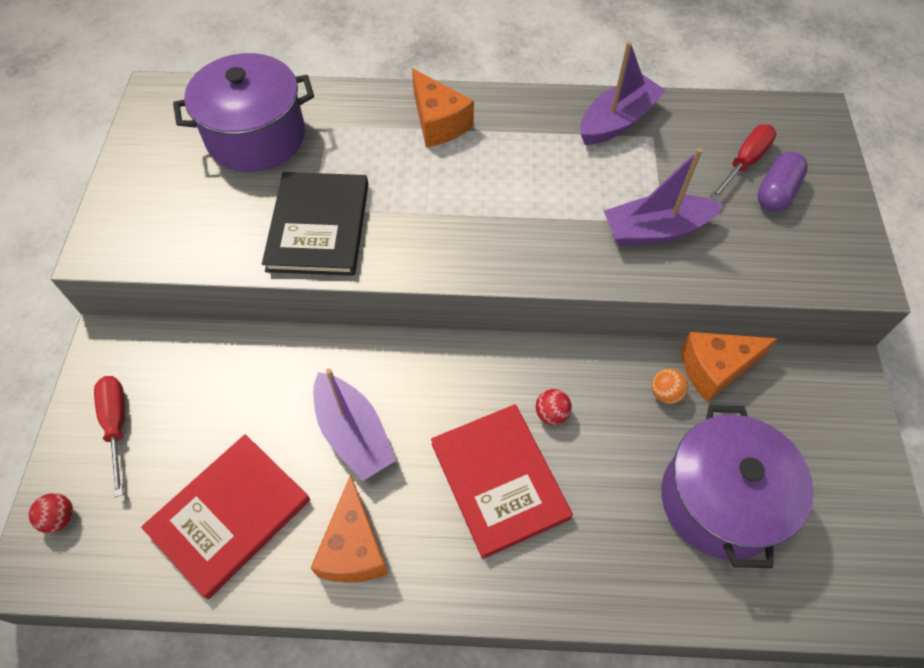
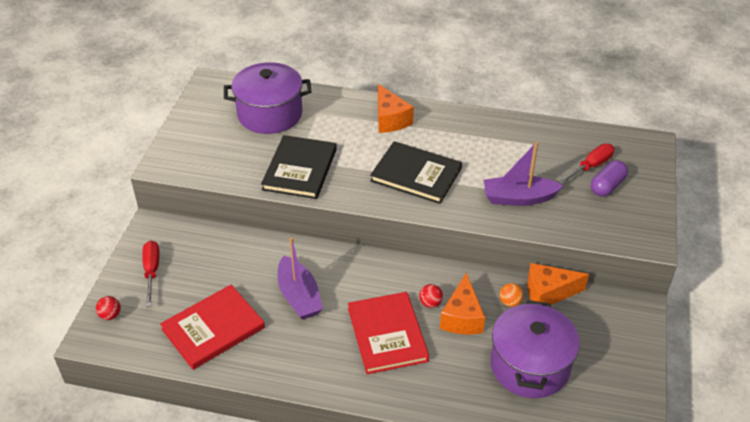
camera: 10 degrees right, 15 degrees down
(353, 547) = (287, 356): orange cheese -> orange cheese (462, 317)
(496, 211) = (416, 175): none -> black book
(617, 121) = (511, 132): purple boat -> none

